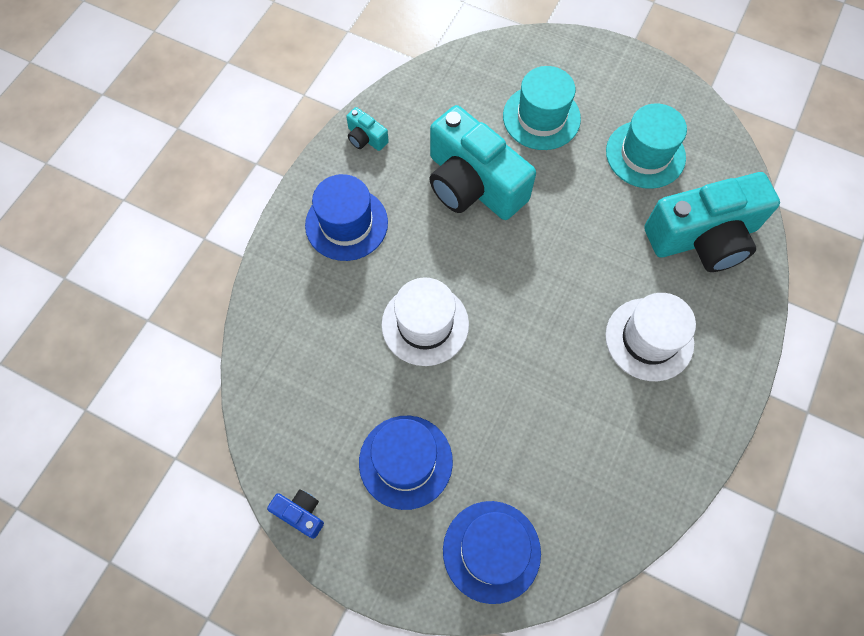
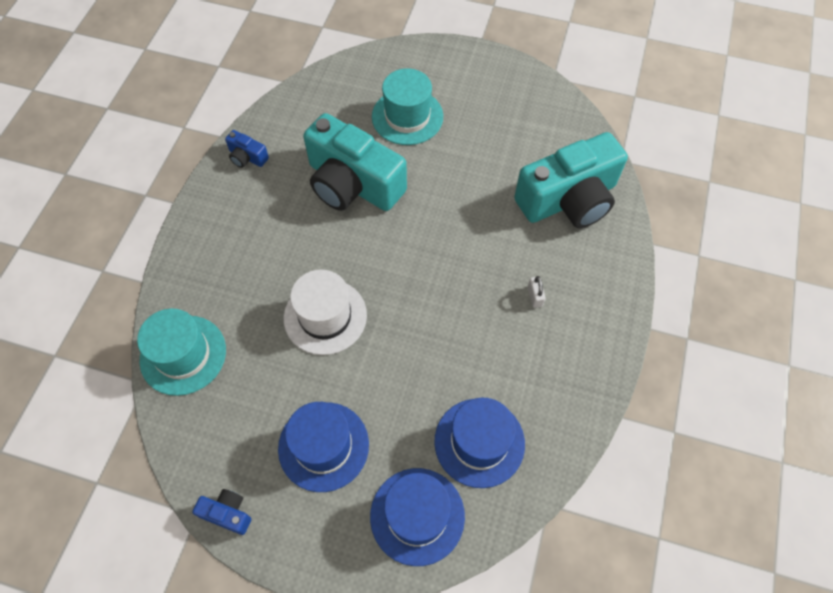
camera: 10 degrees left, 5 degrees down
(346, 224) = (238, 236): blue hat -> blue hat (479, 442)
(366, 138) = (247, 157): turquoise camera -> blue camera
(645, 154) = (506, 135): turquoise hat -> turquoise hat (183, 355)
(649, 339) = (534, 296): white hat -> white padlock

